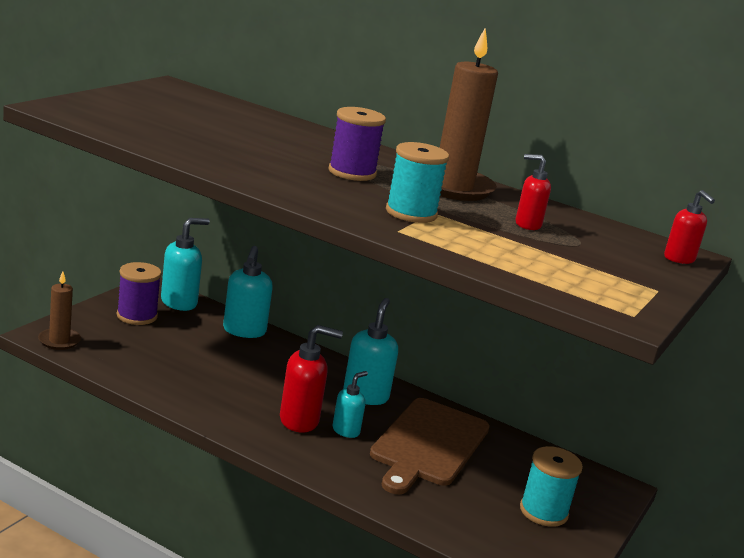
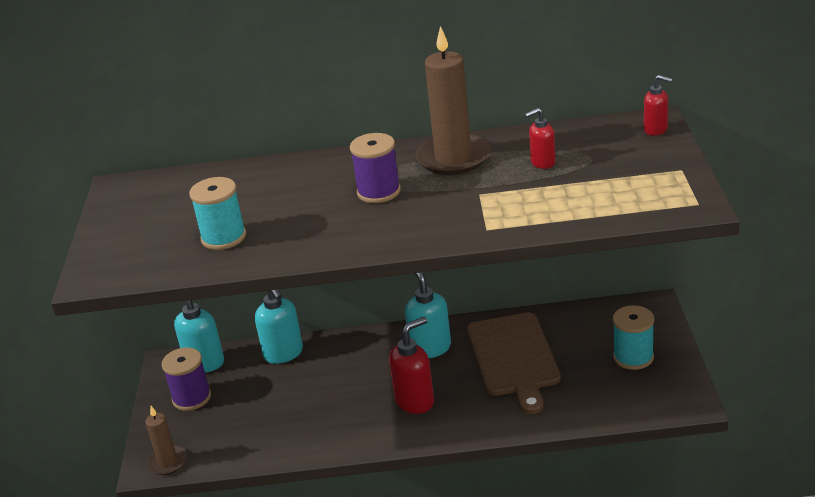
camera: 25 degrees left, 10 degrees up
(346, 431) = (453, 386): turquoise soap dispenser -> none
(411, 213) = (469, 205): turquoise spool -> turquoise spool (223, 237)

